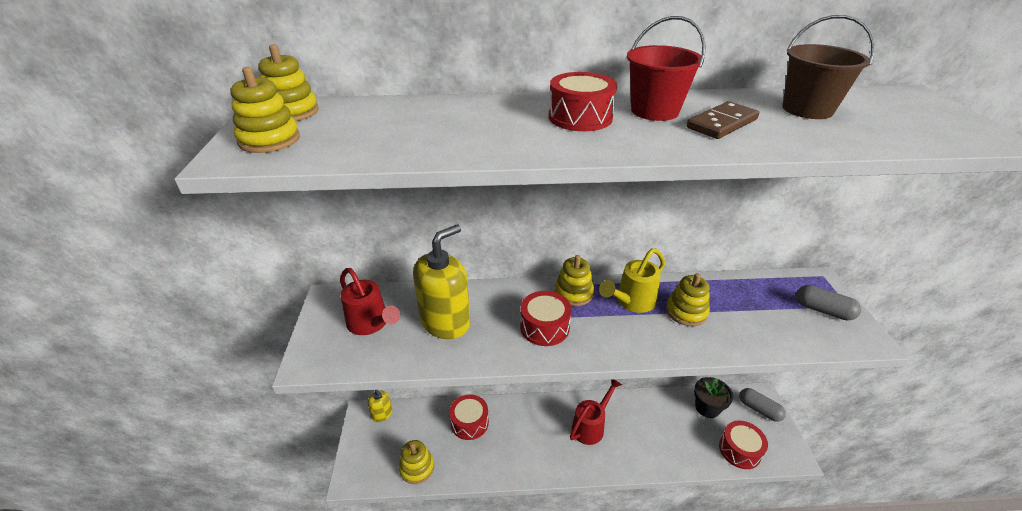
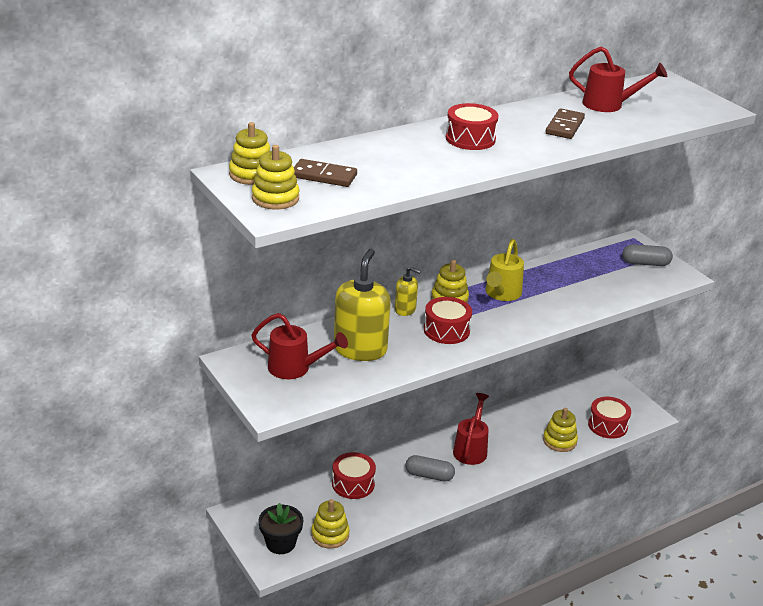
camera: 30 degrees left, 5 degrees down
(358, 127) = (324, 176): none -> brown domino
(382, 414) = (255, 507): yellow soap dispenser -> yellow soap dispenser (405, 309)
(654, 111) = (514, 124): red bucket -> none
(686, 312) = (548, 290): yellow stacking toy -> yellow stacking toy (559, 441)
(707, 408) = (565, 402): black flower pot -> black flower pot (280, 543)
(759, 409) = (608, 389): grey capsule -> grey capsule (429, 475)
(807, 109) = (608, 105): brown bucket -> red watering can

